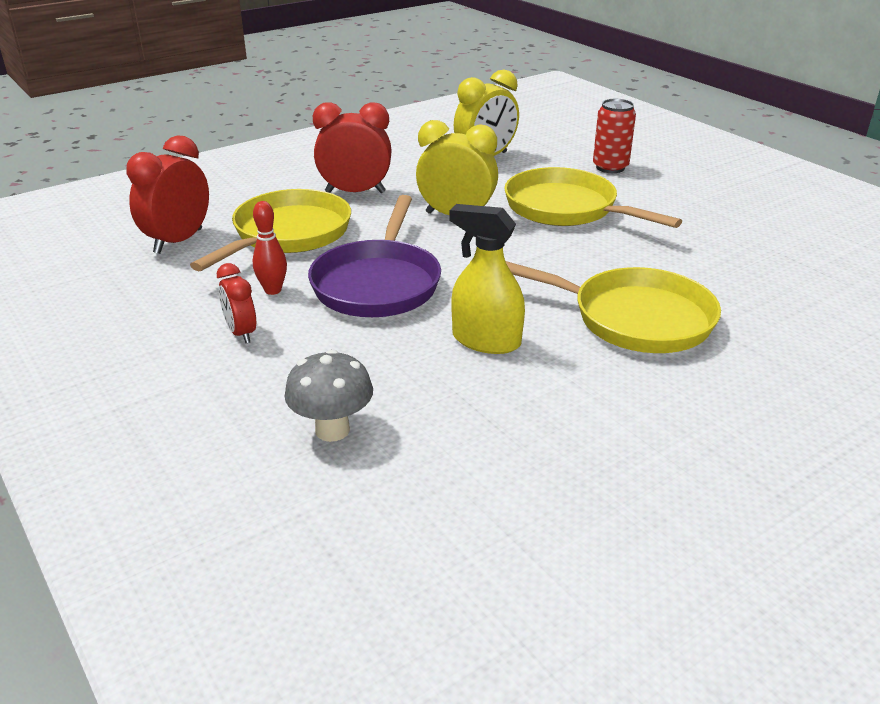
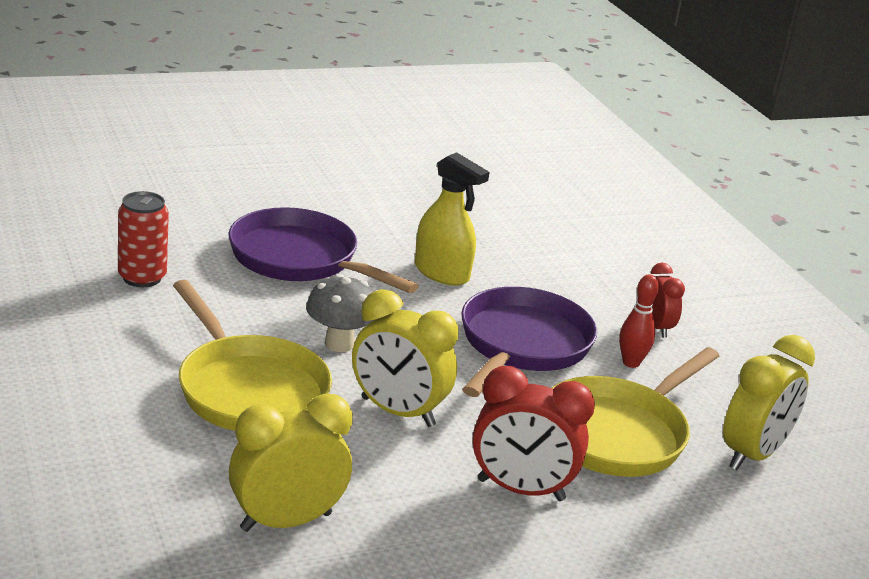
camera: 170 degrees left, 5 degrees down
(178, 241) = (752, 455): red clock -> yellow clock
(332, 430) = (581, 246): grey mushroom -> grey mushroom (339, 344)
(610, 167) = (110, 449): red can -> red can (142, 277)
(633, 318) = (300, 259): yellow pan -> purple pan

